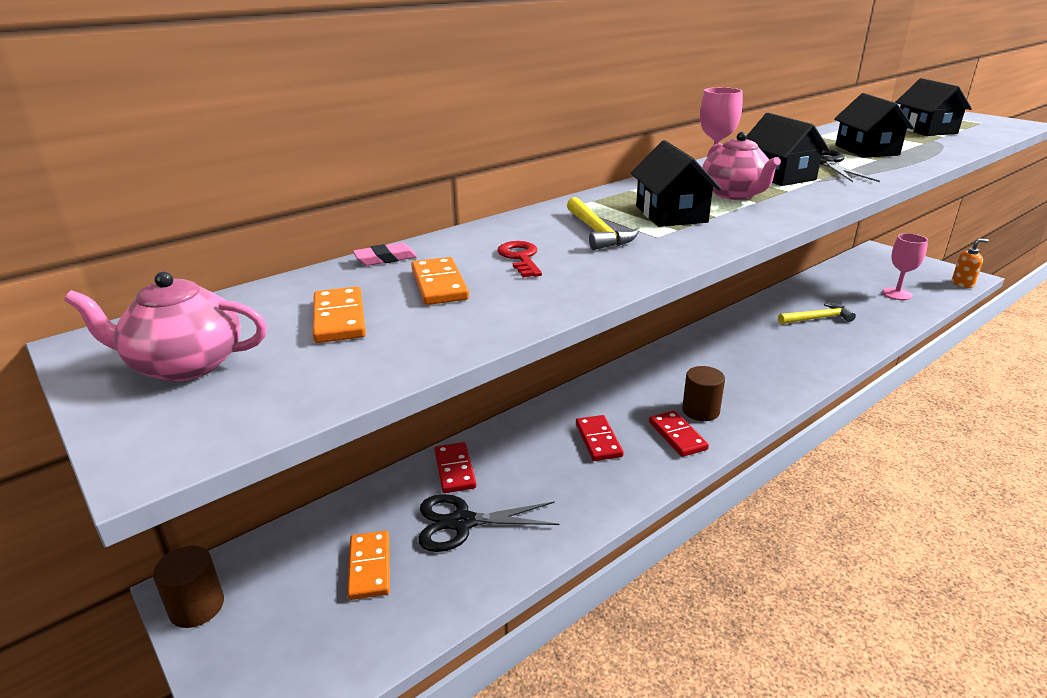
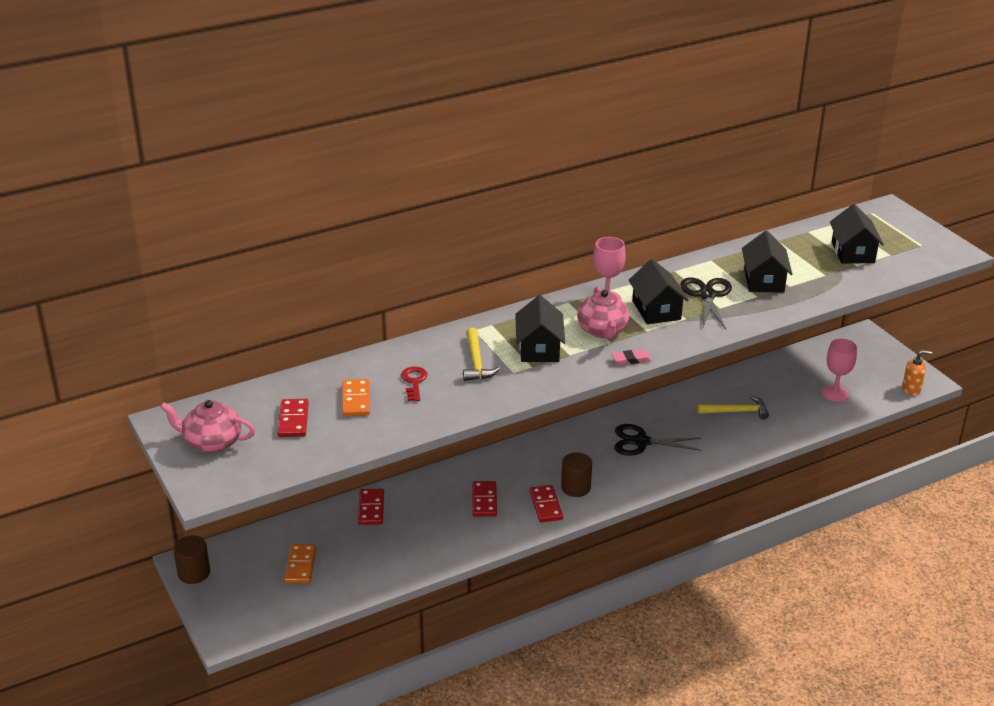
camera: 10 degrees right, 5 degrees up
(339, 318) = (293, 420): orange domino -> red domino
(385, 259) = (329, 371): pink eraser -> pink eraser (631, 360)
(462, 522) = (366, 546): black scissors -> black scissors (641, 442)

